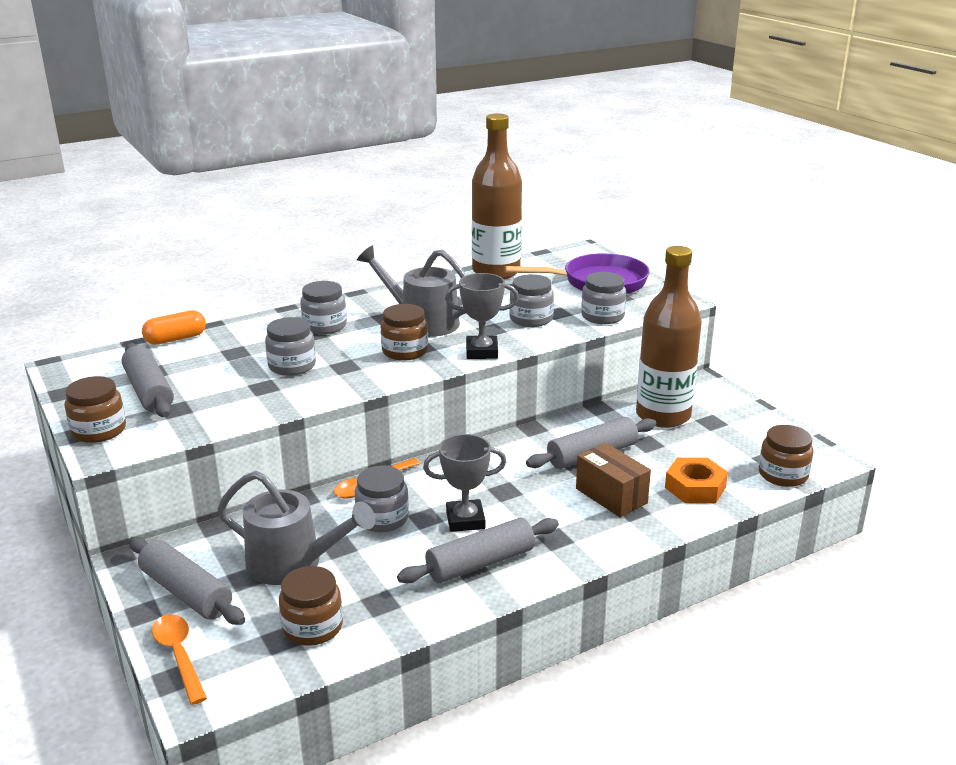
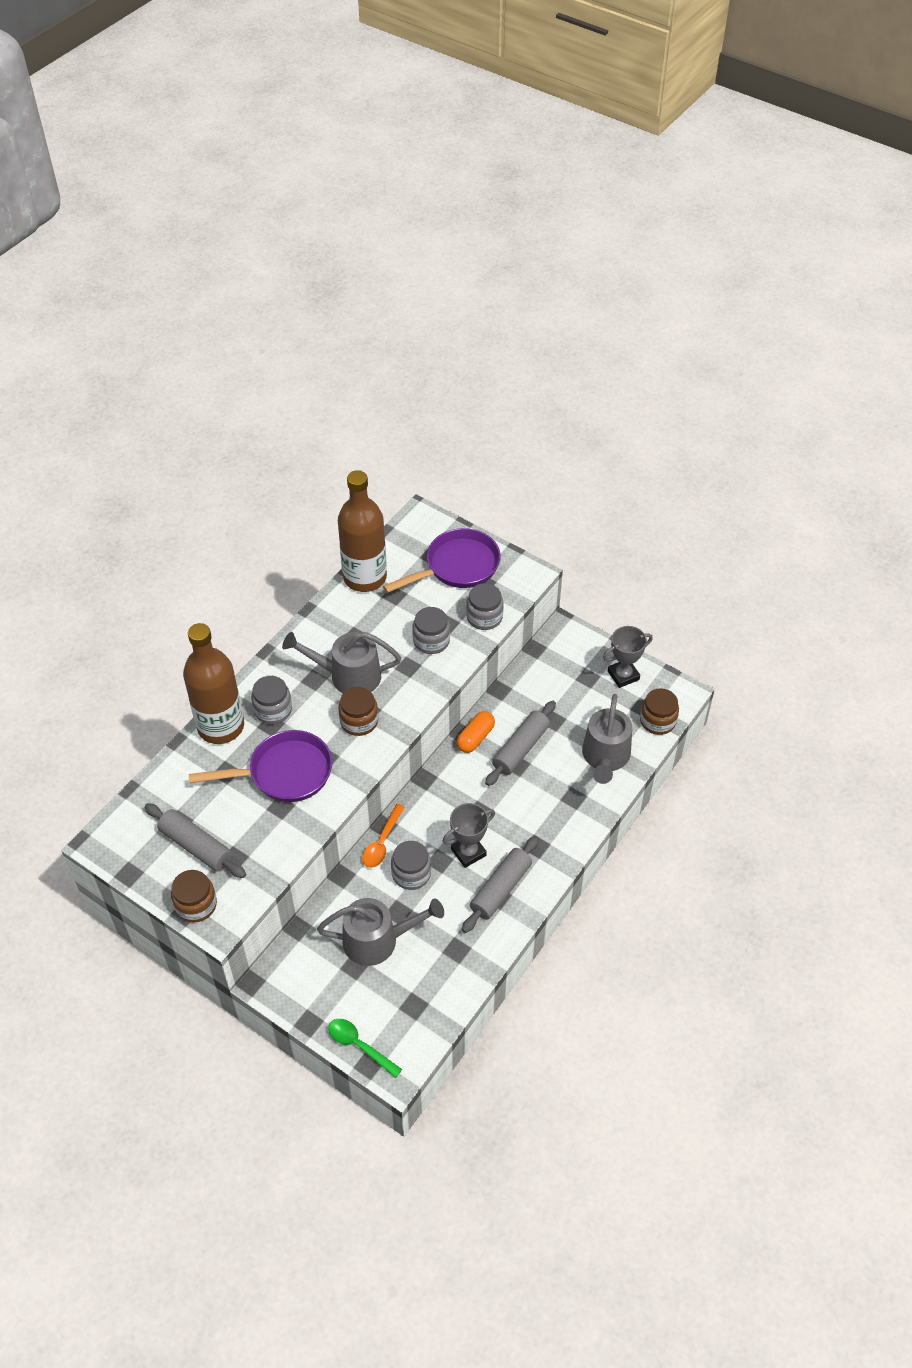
camera: 25 degrees left, 25 degrees up
(176, 339) = (163, 772): orange capsule -> orange capsule (475, 738)
(179, 655) = (359, 1046): orange spoon -> green spoon
(186, 592) = (324, 995): grey rolling pin -> none
(292, 366) = (284, 773): grey jar -> purple pan
(312, 627) = (427, 988): brown jar -> none
(482, 352) = (418, 700): grey trophy -> grey trophy (623, 675)
(611, 496) = (554, 788): brown box -> none
(663, 415) = (550, 683): brown bottle -> brown bottle (221, 726)
(695, 487) = (605, 757): orange nut -> grey watering can

